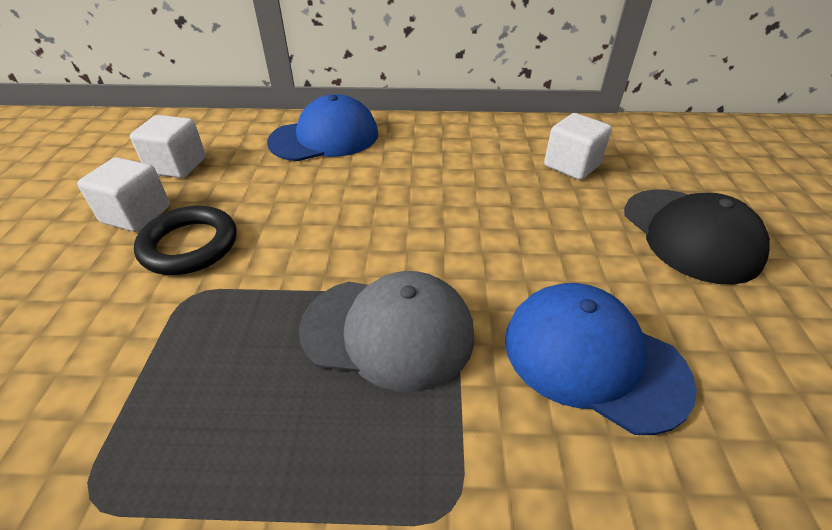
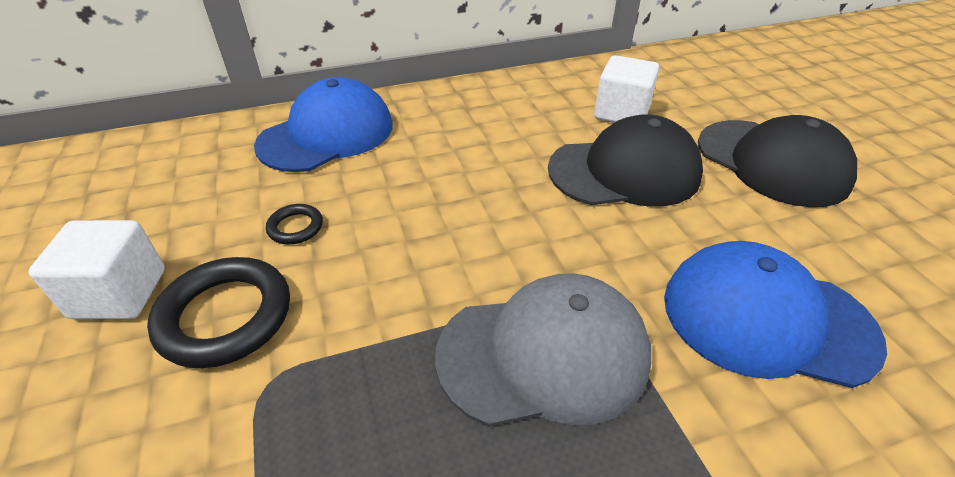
camera: 20 degrees left, 0 degrees up
(177, 165) = (143, 211): white cube -> none
(266, 198) = (295, 227): none -> black ring
(543, 213) = (624, 171): none -> black cap

